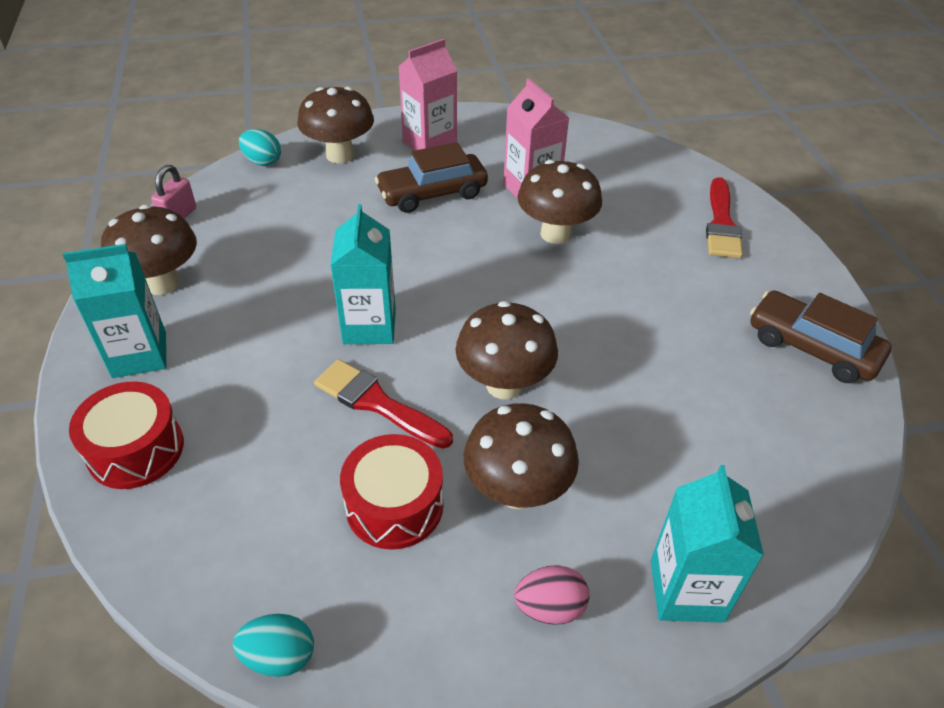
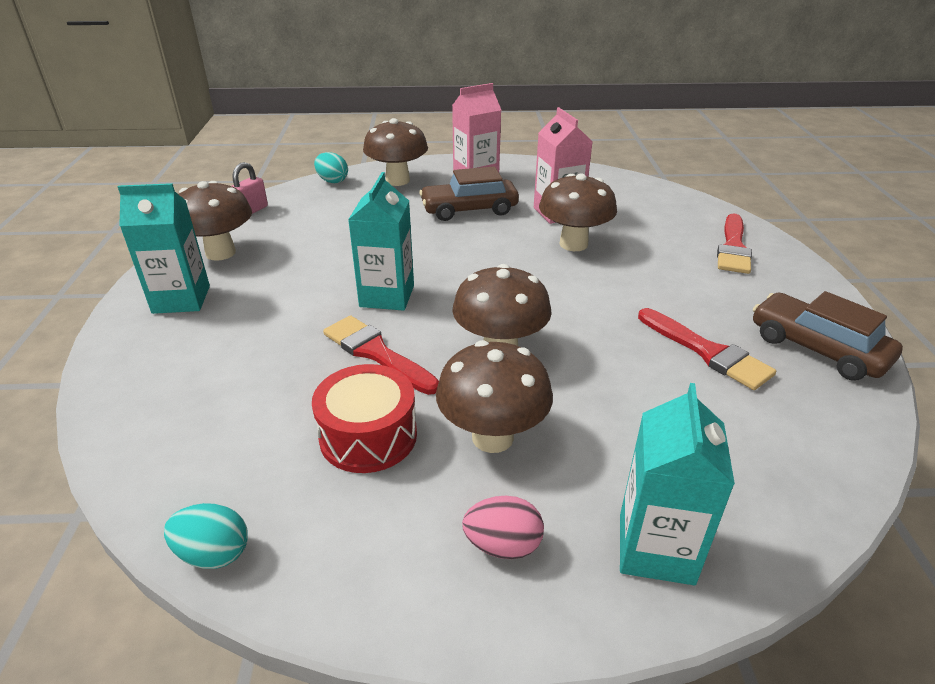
camera: 10 degrees right, 10 degrees down
(136, 449) = (149, 367): red drum -> none
(708, 363) = (707, 352): none -> red brush

